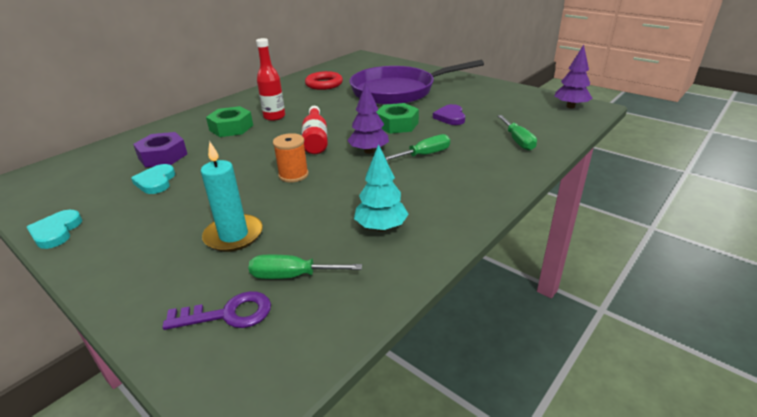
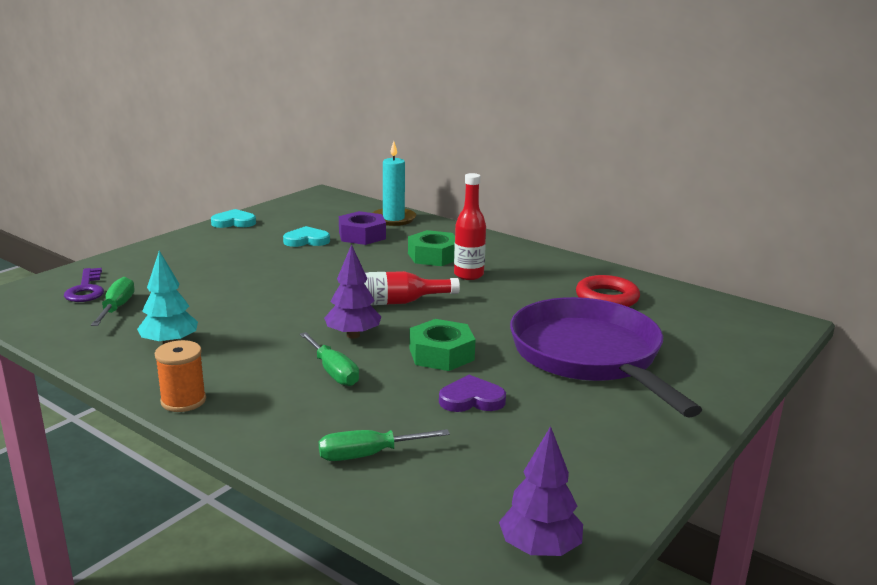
camera: 85 degrees right, 10 degrees down
(233, 235) = (193, 280): turquoise candle -> turquoise candle (393, 219)
(293, 175) = (301, 296): orange spool -> orange spool (183, 401)

